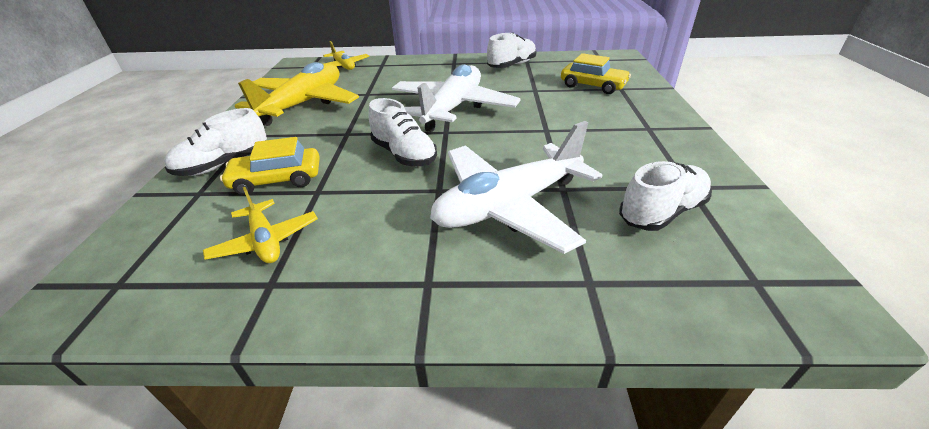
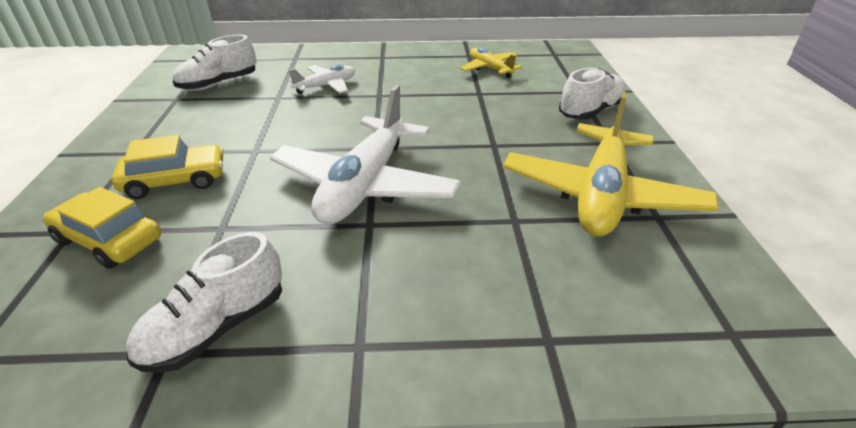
camera: 175 degrees right, 0 degrees up
(277, 180) = (522, 100): yellow car -> yellow car (175, 180)
(343, 66) = (643, 331): yellow plane -> none
(404, 154) = (416, 121): white shoe -> none
(508, 206) = (326, 86): white plane -> white plane, size x0.52

